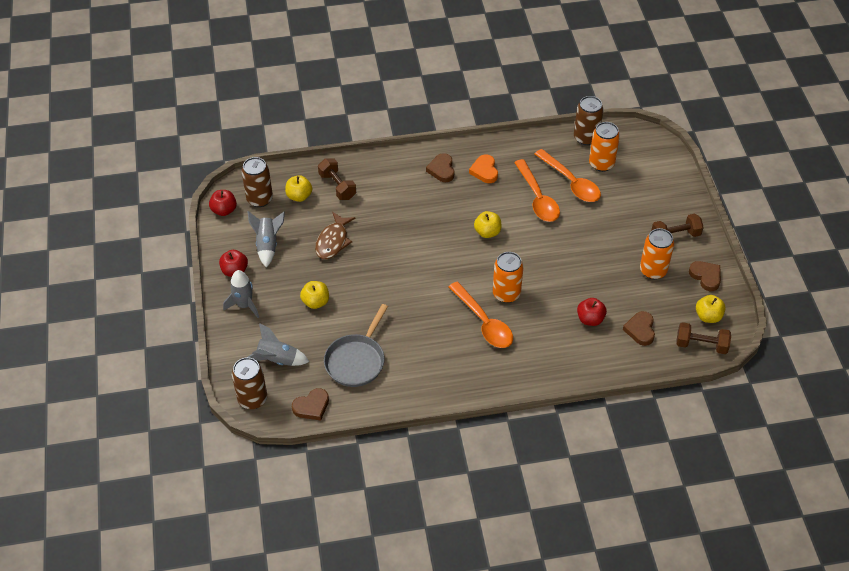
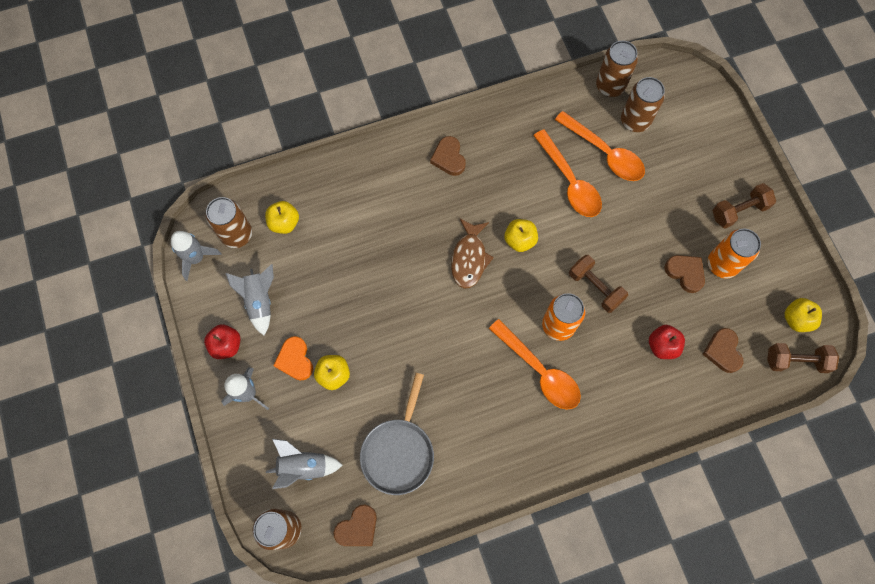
camera: 10 degrees left, 20 degrees up
(224, 210) = (196, 258): red apple -> grey rocket
(333, 241) = (338, 283): brown fish -> brown fish (469, 258)
(337, 186) = (328, 201): brown dumbbell -> brown dumbbell (595, 287)
(484, 171) = (500, 152): orange heart -> orange heart (295, 360)
(601, 164) = (635, 121): orange can -> brown can
(706, 277) = (784, 263): brown heart -> brown heart (685, 273)

